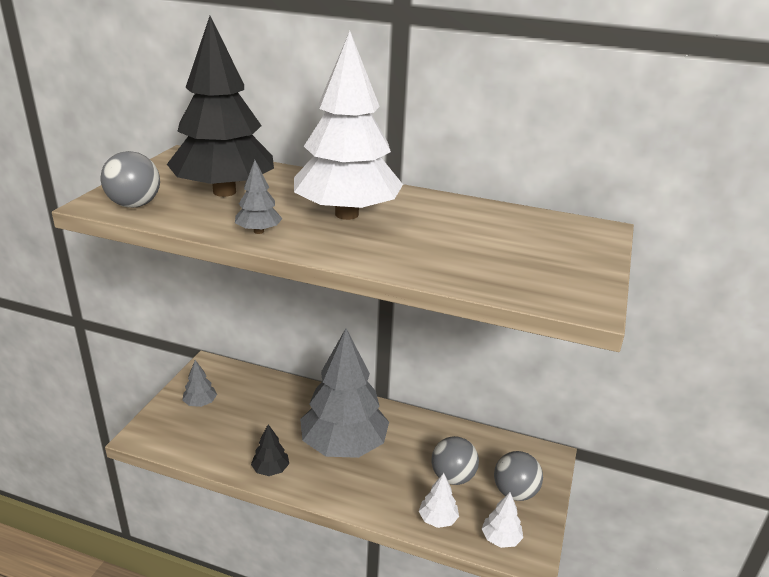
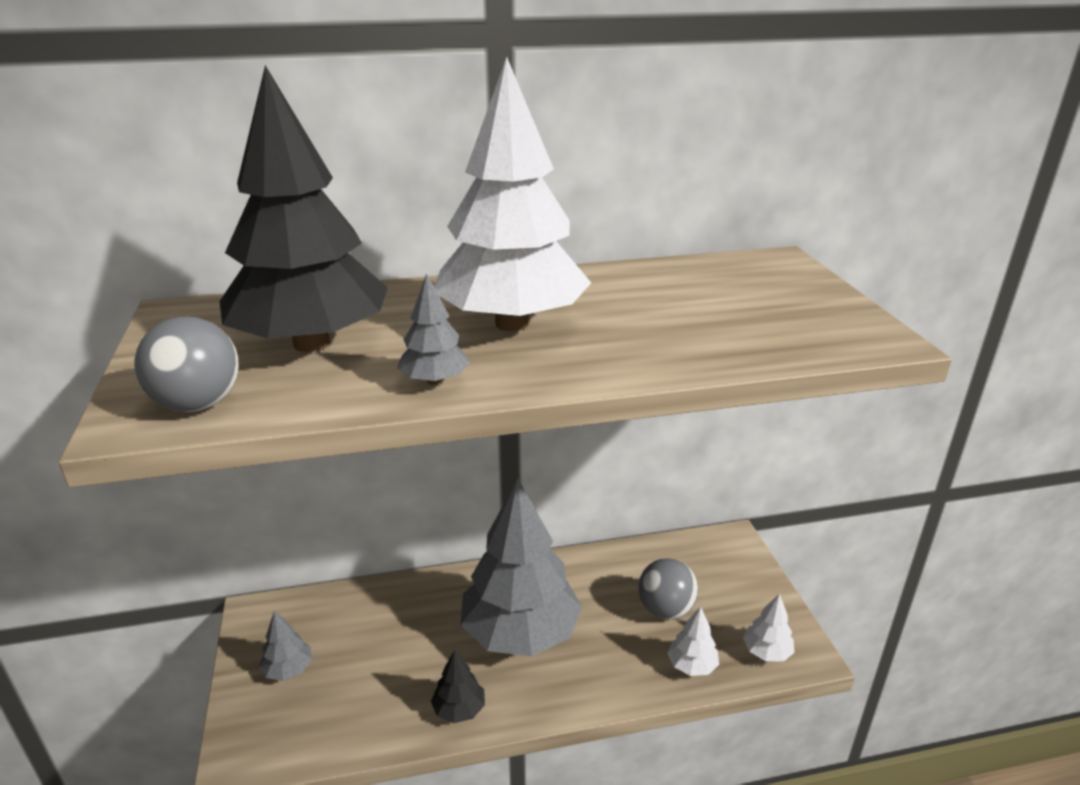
camera: 30 degrees left, 0 degrees up
(515, 492) = (736, 594): grey ball -> none

